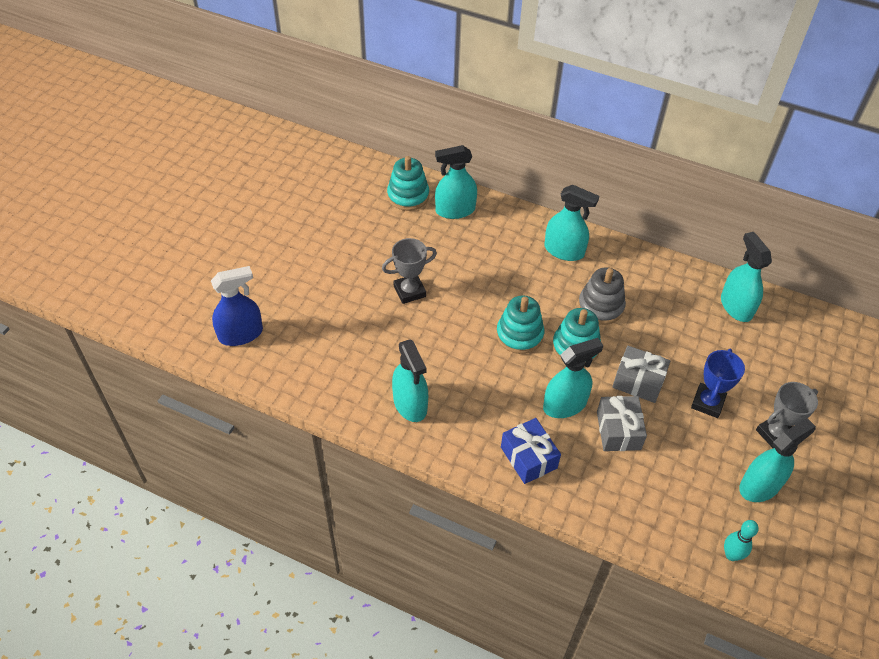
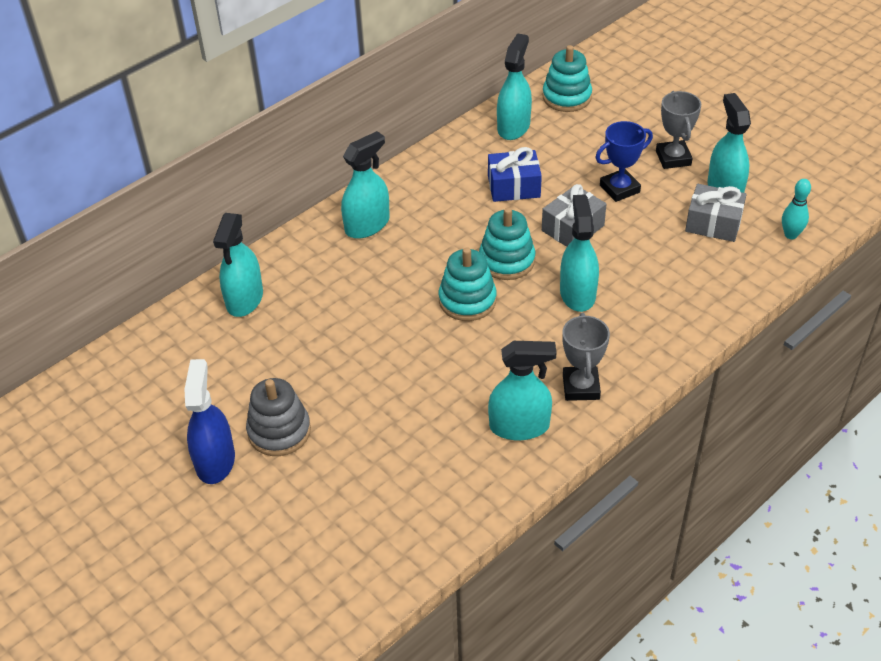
camera: 65 degrees left, 5 degrees down
(241, 334) = (325, 579): blue spray bottle -> blue spray bottle (215, 461)
(408, 196) = (190, 337): turquoise stacking toy -> turquoise stacking toy (566, 97)
(409, 291) = (350, 380): grey trophy -> grey trophy (581, 387)
(528, 457) = (632, 344): blue gift -> blue gift (514, 187)
(600, 307) = (462, 223): grey stacking toy -> grey stacking toy (279, 431)
(618, 430) = (626, 263): grey gift -> grey gift (713, 223)
(707, 403) = (619, 189): blue trophy -> blue trophy turned 75 degrees counterclockwise
(736, 306) = (513, 127): turquoise spray bottle -> turquoise spray bottle turned 105 degrees clockwise

